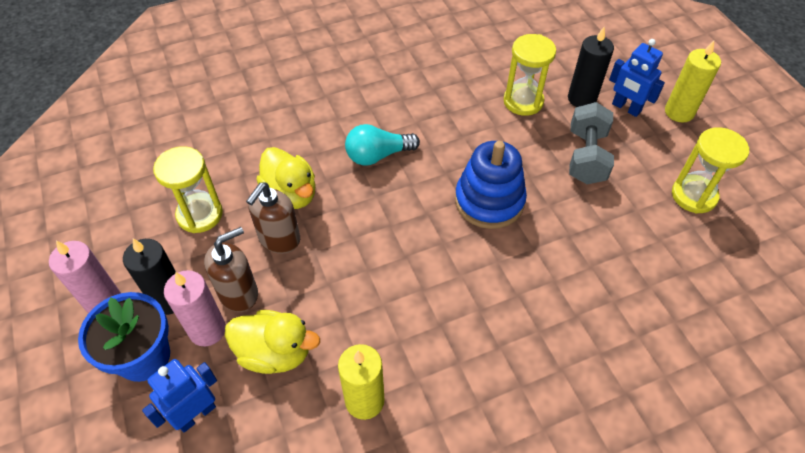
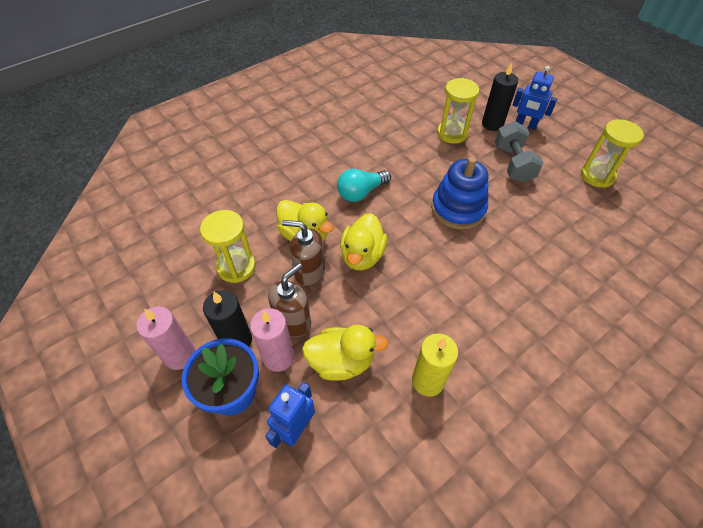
camera: 15 degrees left, 0 degrees up
(279, 239) = (309, 272): brown soap dispenser -> brown soap dispenser turned 90 degrees clockwise
(348, 233) = (362, 255): none -> yellow duck
(679, 112) = (562, 121): yellow candle -> none

